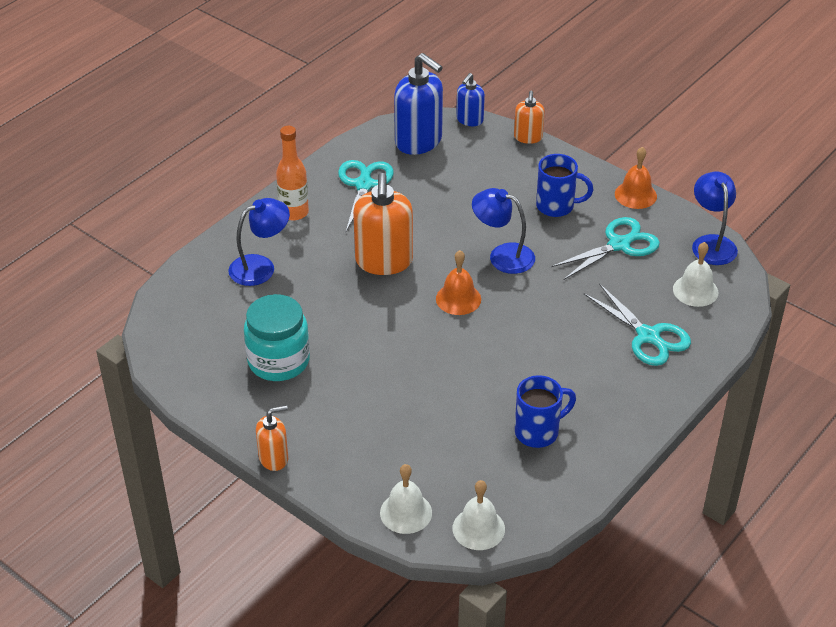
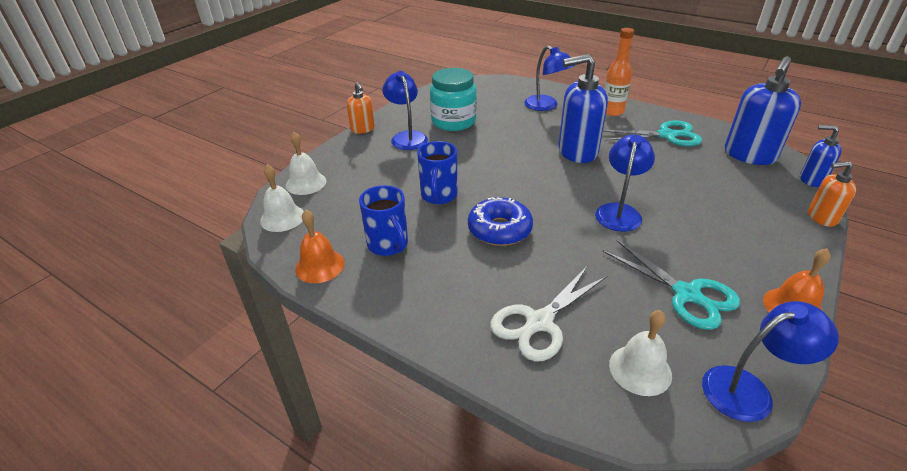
camera: 85 degrees right, 5 degrees down
(309, 411) = (407, 137): none -> blue lamp
(384, 262) = (577, 152): orange soap dispenser -> blue soap dispenser
(458, 299) = (547, 190): orange bell -> orange bell (319, 266)
(522, 345) = (499, 229): none -> blue donut
(556, 206) = (720, 243): blue mug -> blue mug (439, 196)
(648, 336) = (539, 322): turquoise scissors -> white scissors

